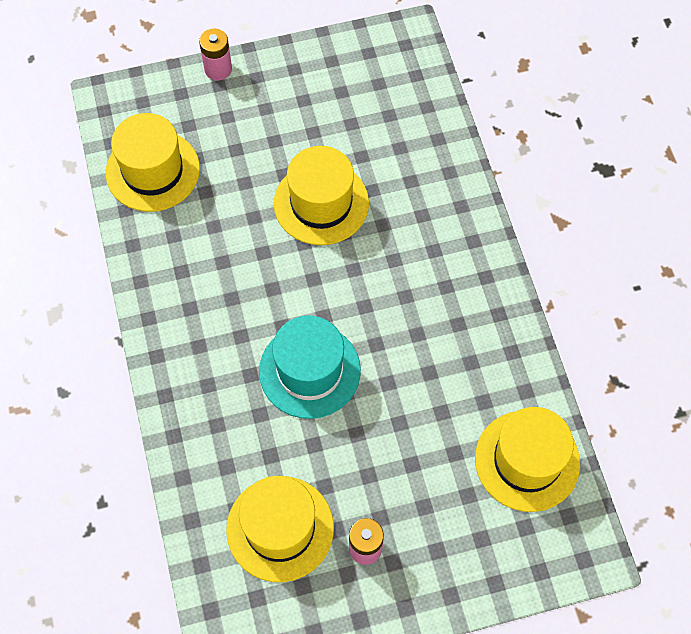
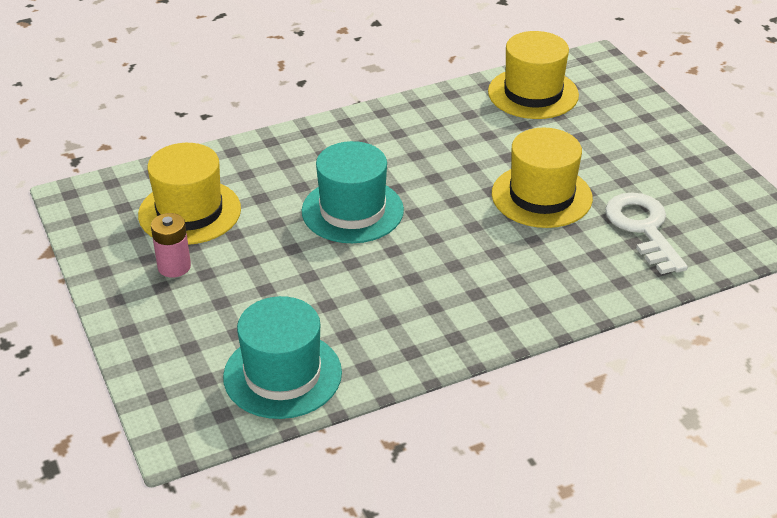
camera: 80 degrees right, 25 degrees down
(218, 69) = (665, 114): pink battery -> none
(383, 136) = (643, 228): none -> white key
(527, 460) = (282, 374): yellow hat -> turquoise hat

